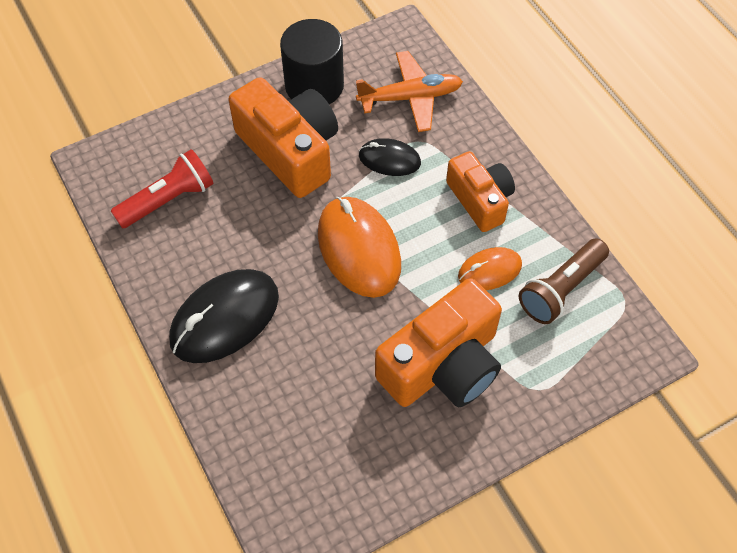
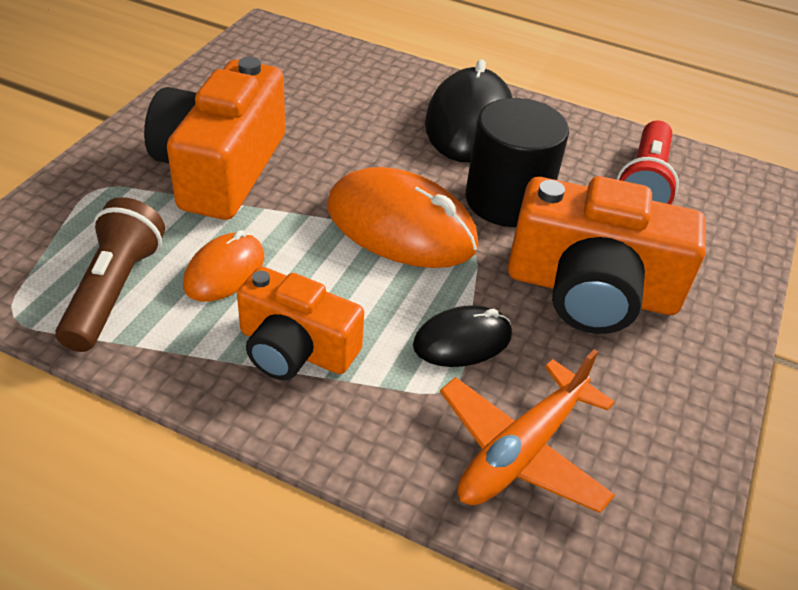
camera: 140 degrees right, 15 degrees down
(314, 86) = (667, 391): black cylinder -> black cylinder (507, 200)

